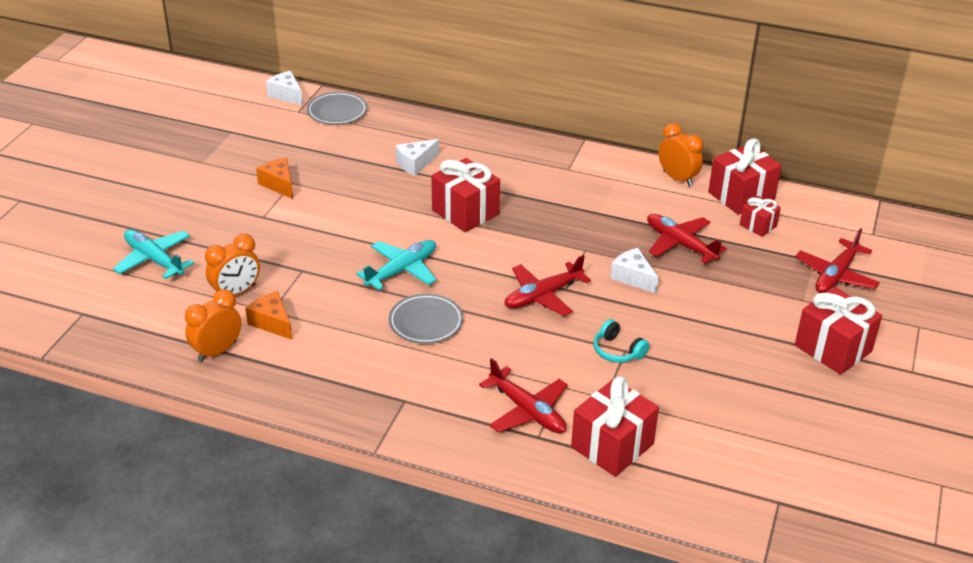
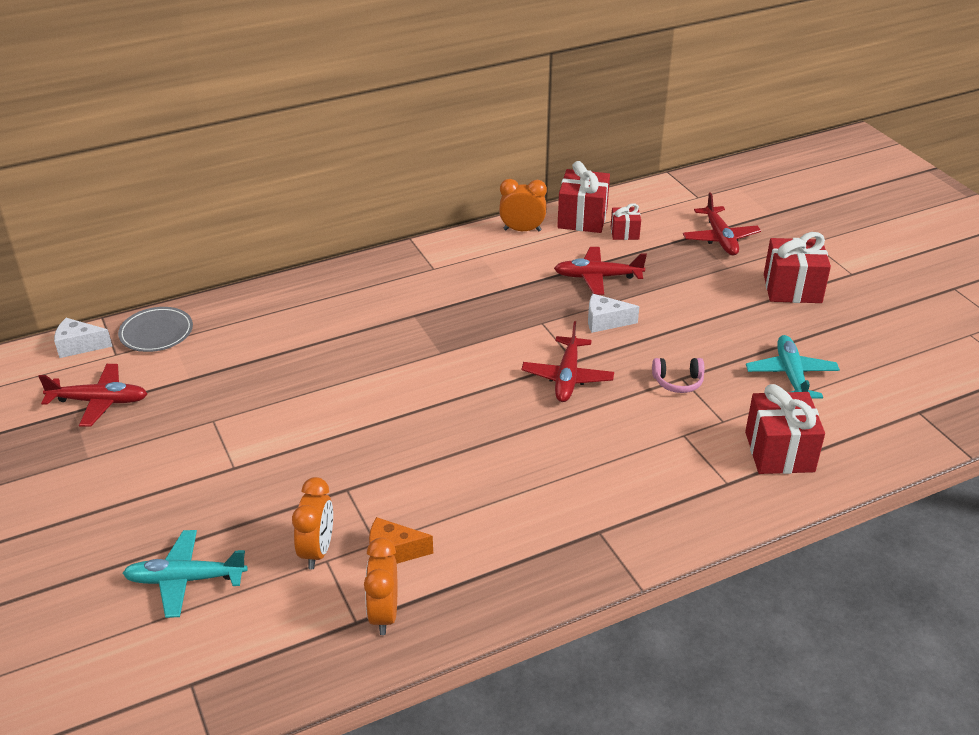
camera: 45 degrees left, 0 degrees up
(279, 184) = (203, 430): orange cheese -> none
(401, 270) = (431, 431): turquoise plane -> turquoise plane (791, 375)
(415, 164) = (302, 336): white cheese -> none
(426, 322) = (516, 458): grey plate -> none
(465, 212) = (407, 350): red gift -> none
(527, 411) = (691, 470): red plane -> red plane (99, 401)
(617, 351) = (678, 382): turquoise headphones -> pink headphones

